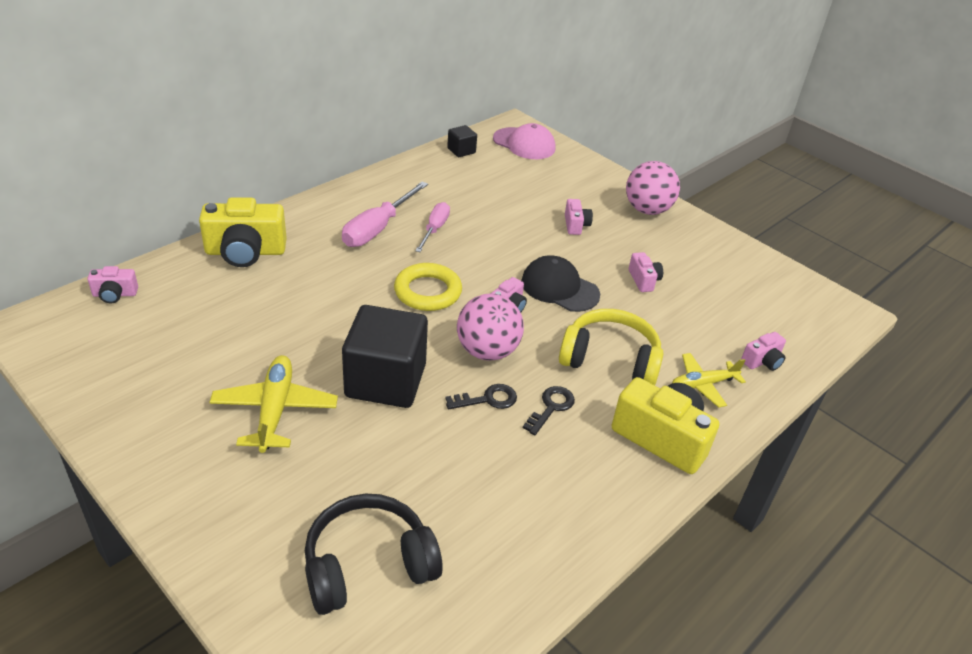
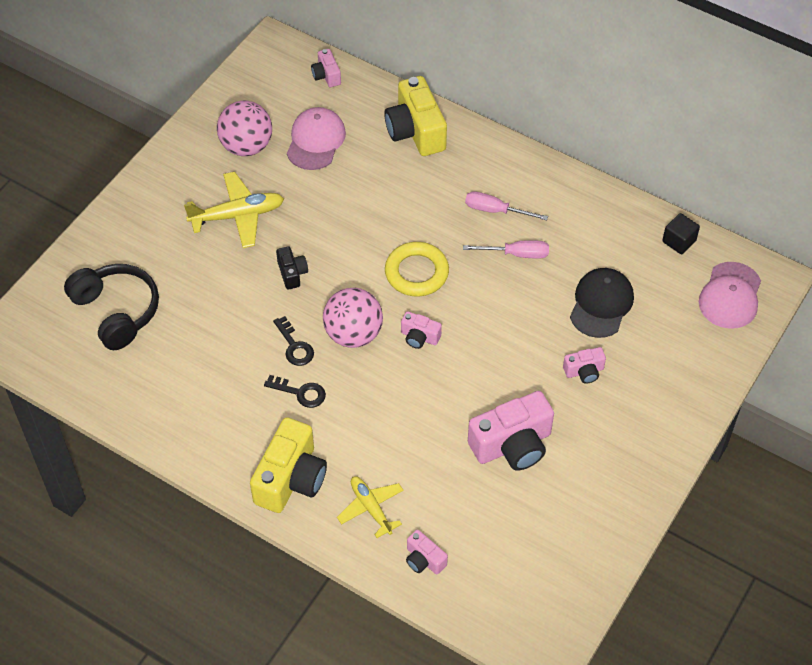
camera: 80 degrees right, 15 degrees up
(205, 323) = (315, 141): none -> pink cap
(378, 228) = (495, 210): pink screwdriver -> pink screwdriver, size x0.65
(385, 381) = (292, 273): black cube -> black camera
(559, 288) = (467, 373): black cap -> black cap (601, 304)
(610, 360) = (377, 429): yellow headphones -> none
(643, 280) = (512, 445): pink camera -> pink camera, size x2.00
(647, 210) = (651, 436): pink ball -> pink ball (246, 146)

